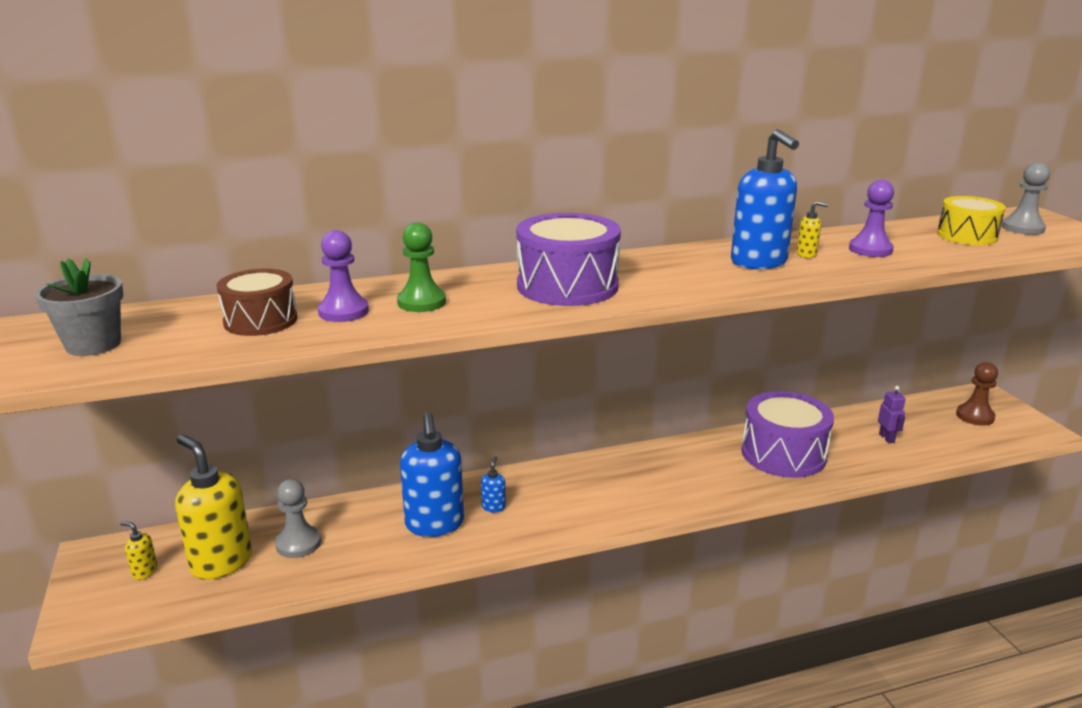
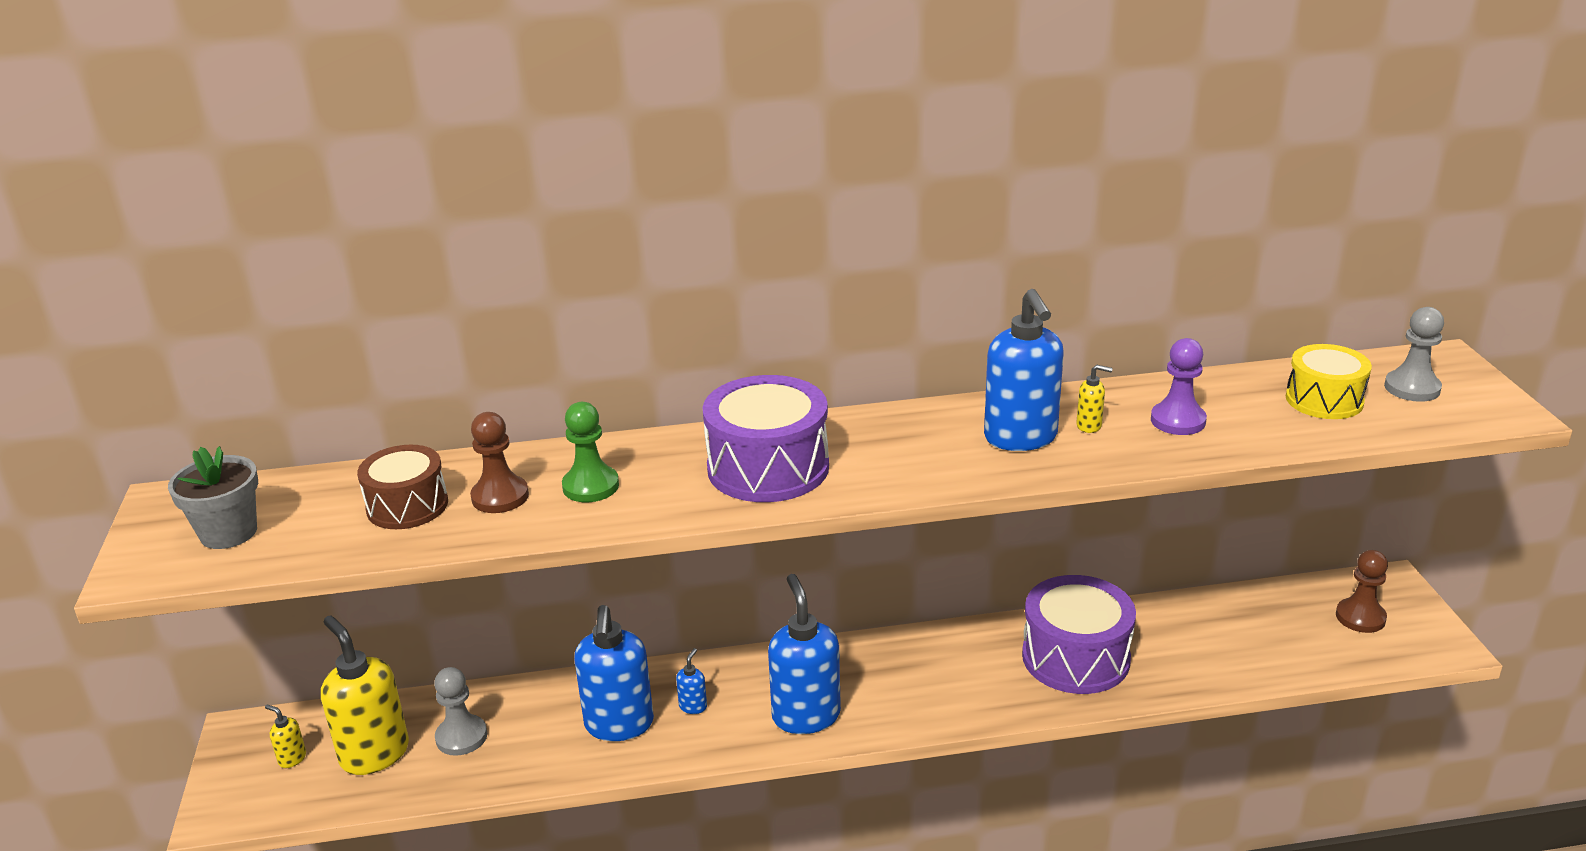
camera: 10 degrees right, 5 degrees up
(343, 311) = (500, 497): purple pawn -> brown pawn
(588, 507) = (806, 716): none -> blue soap dispenser
(887, 438) = (1223, 643): purple robot -> none

